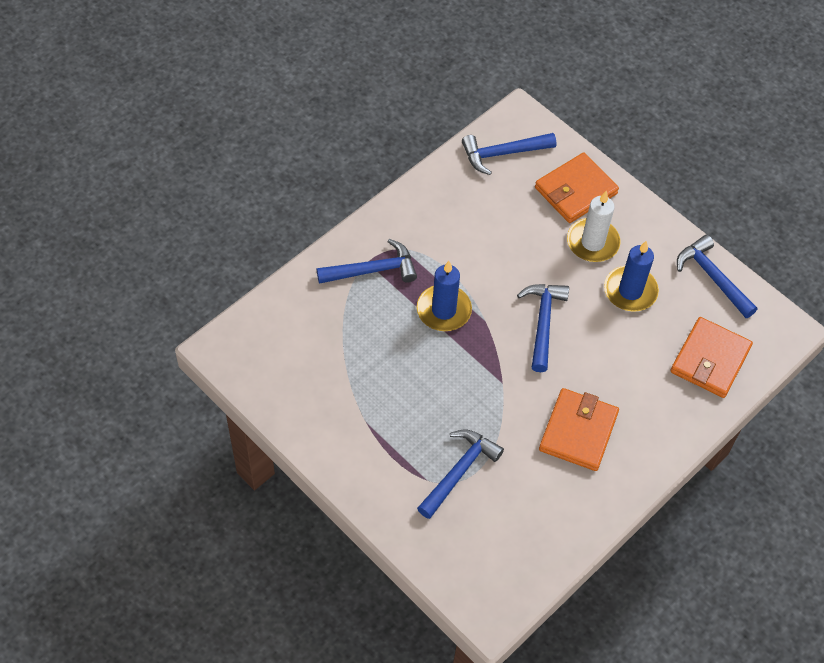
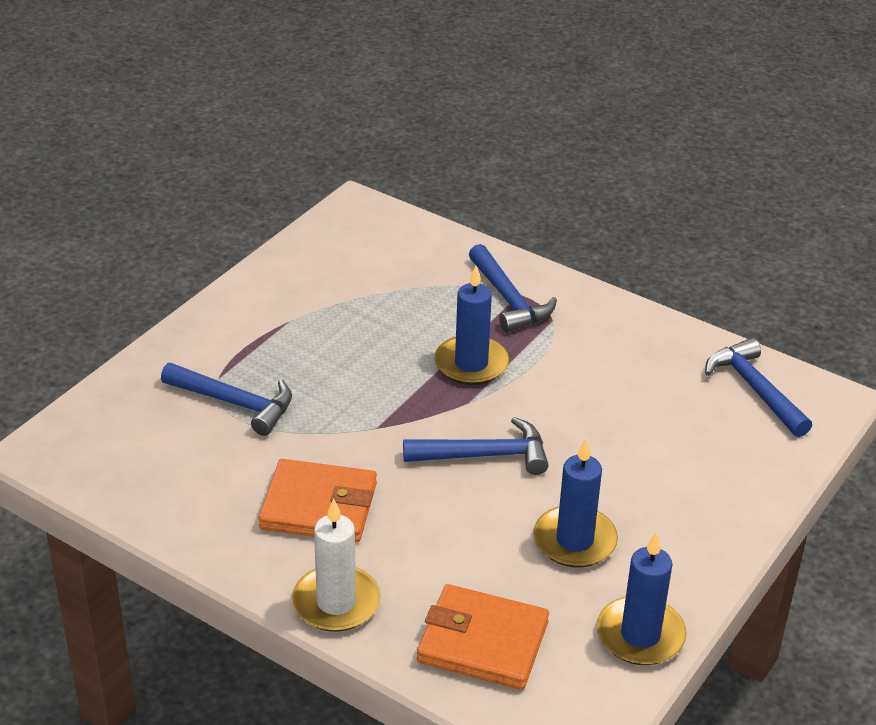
camera: 80 degrees right, 20 degrees down
(575, 191) = (729, 467): orange wallet -> none
(592, 242) = (644, 493): white candle -> white candle (336, 602)
(712, 277) = (640, 635): blue hammer -> blue candle

